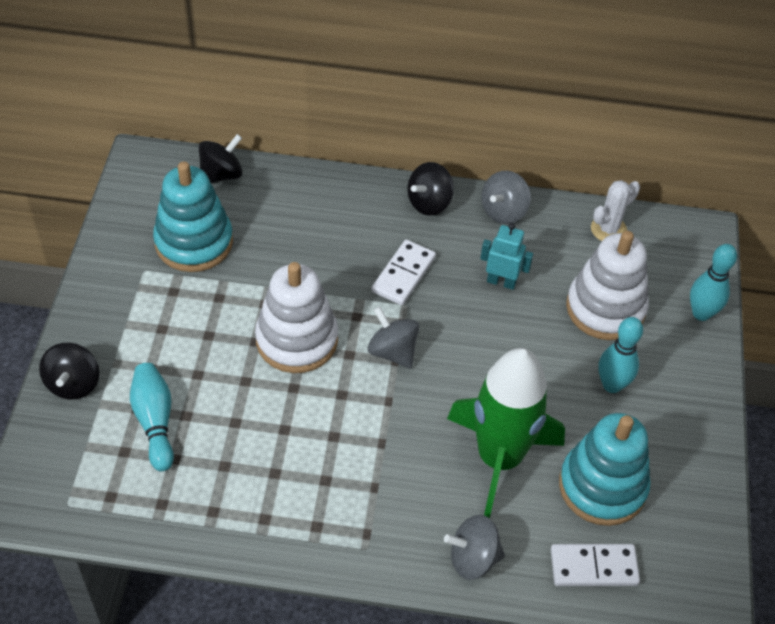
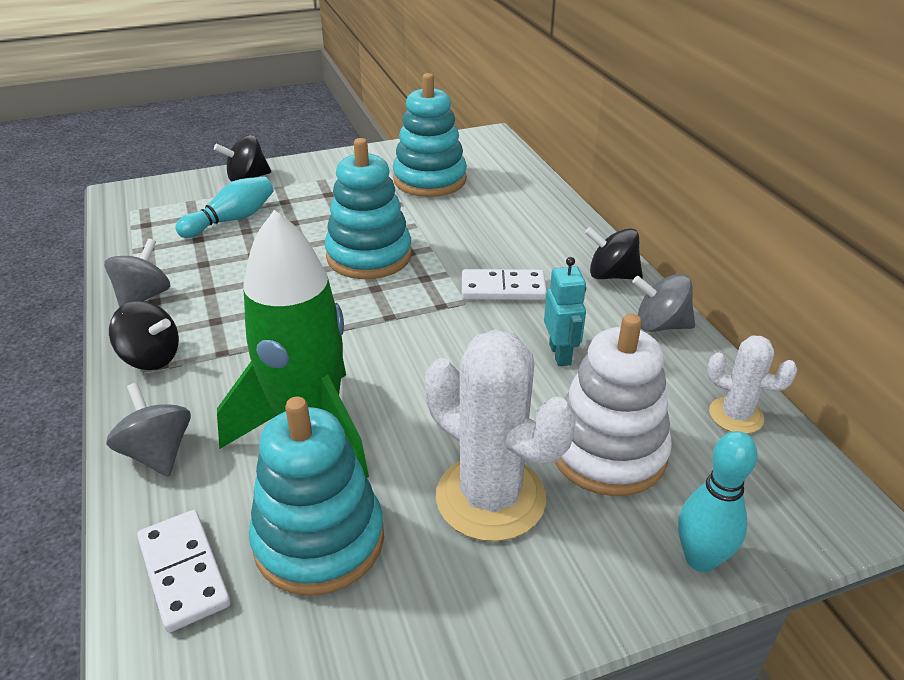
camera: 65 degrees right, 15 degrees down
(221, 175) = (513, 169): black spinning top -> black spinning top (151, 358)
(297, 340) = (369, 256): white stacking toy -> turquoise stacking toy
(392, 351) = (400, 312): grey spinning top -> grey spinning top (143, 297)
(612, 385) = (490, 497): turquoise bowling pin -> white cactus

